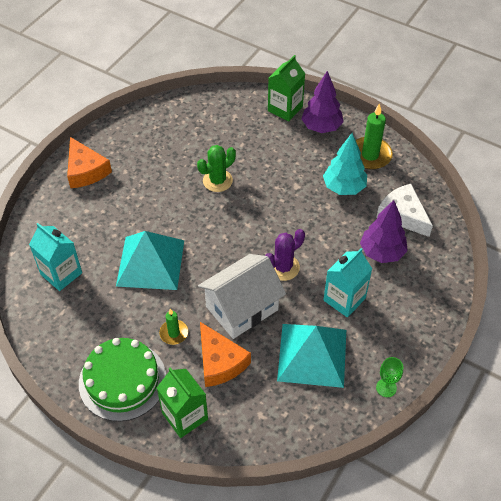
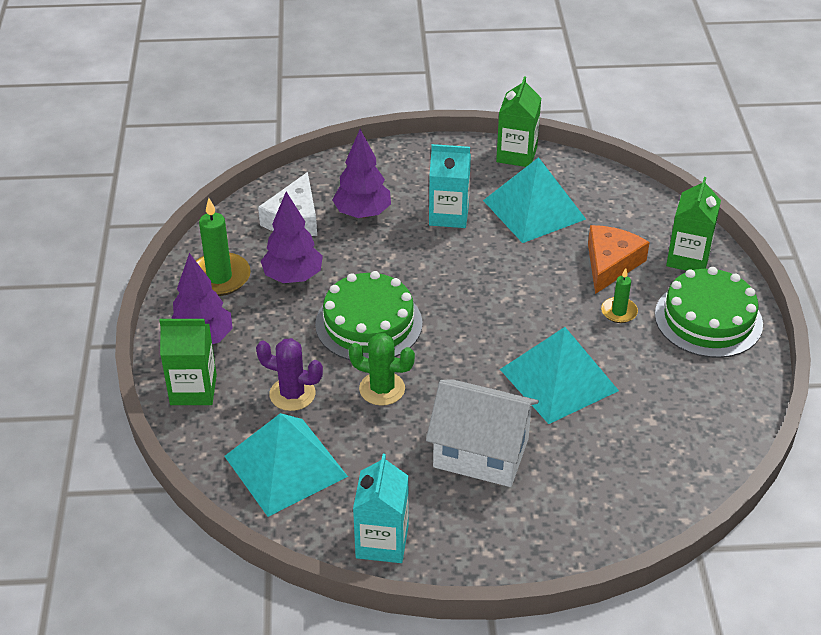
camera: 125 degrees left, 10 degrees down
(61, 274) = (657, 449): turquoise carton -> turquoise carton (382, 542)
(86, 170) = (490, 535): orange cheese -> none
(201, 119) = (285, 466): none -> turquoise pyramid
(242, 308) = (536, 278): white house -> white house (481, 452)
(273, 201) = (368, 323): none -> green cake
(283, 267) = (454, 273): purple cactus -> purple cactus (292, 394)
(344, 187) = (293, 277): turquoise tree -> purple tree
(386, 388) = (516, 154): green goblet -> green carton

